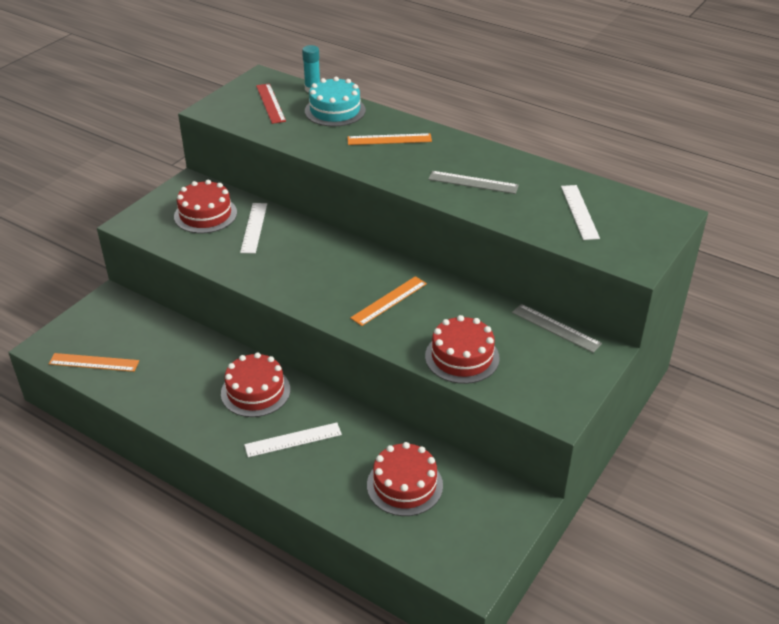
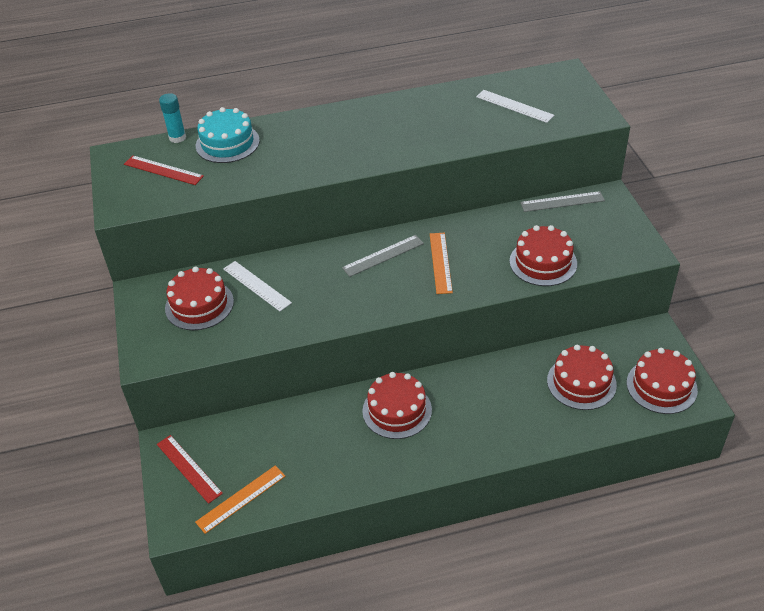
camera: 45 degrees left, 5 degrees up
(97, 321) = (189, 468): none -> red ruler
(293, 440) = (474, 418): white ruler -> none
(389, 139) = (308, 138): orange ruler -> none
(461, 543) = (661, 386): none -> red cake
(473, 182) = (419, 131): grey ruler -> grey ruler (383, 255)

